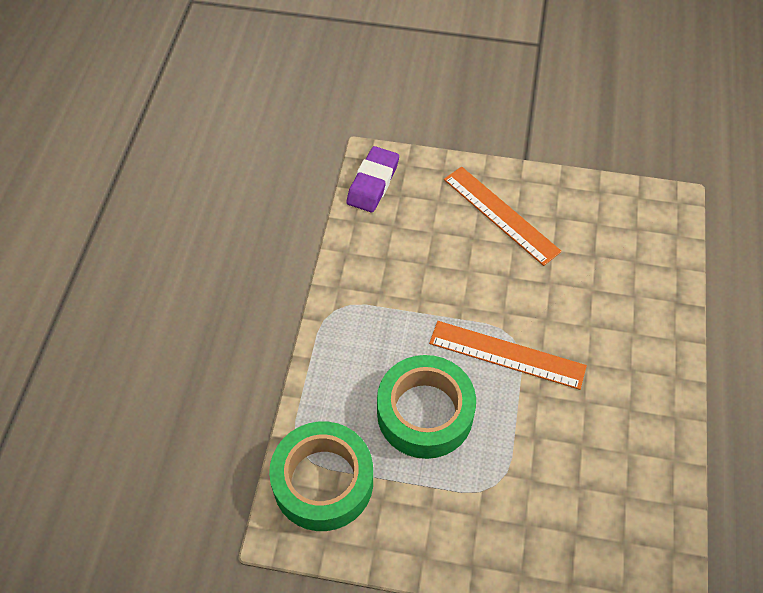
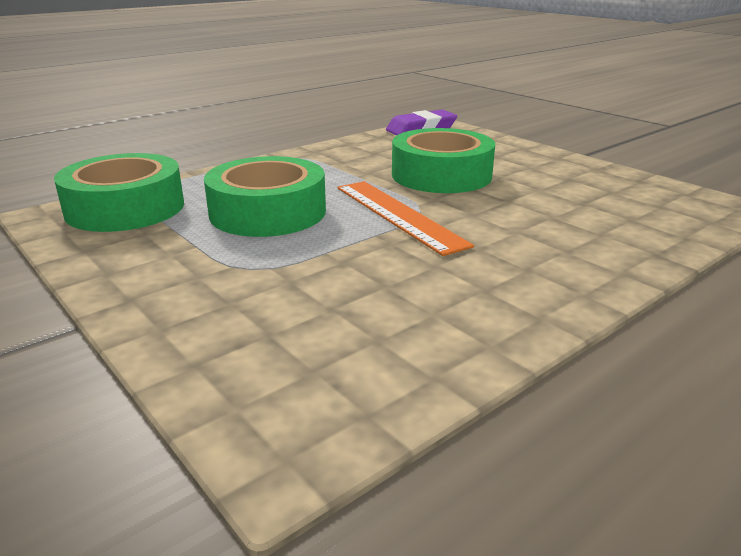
camera: 40 degrees right, 30 degrees down
(474, 270) = (441, 175): none -> green tape
(501, 215) = (512, 163): orange ruler -> none

